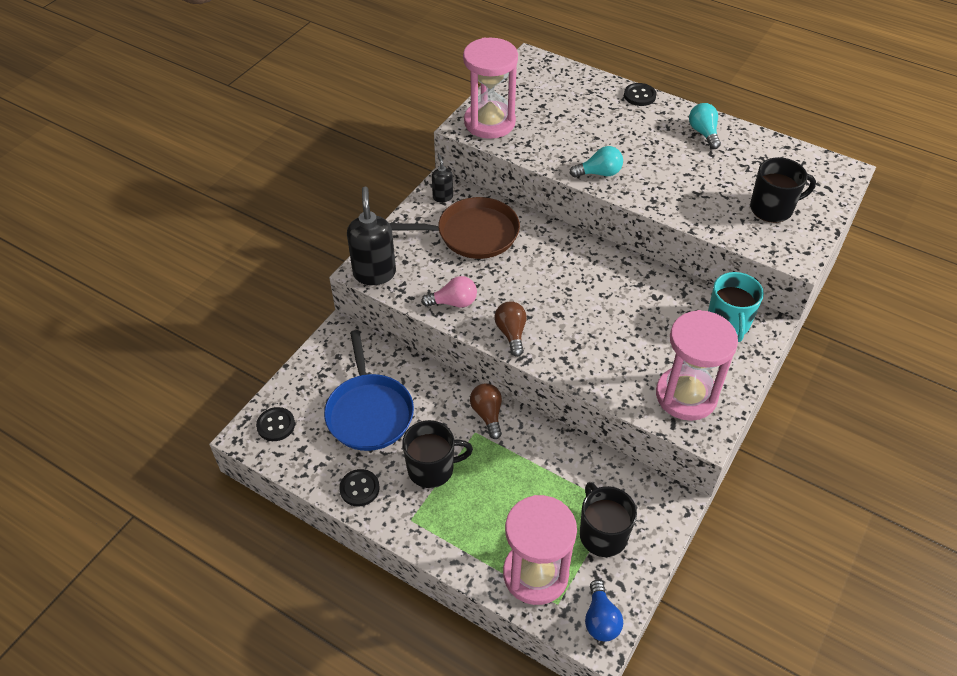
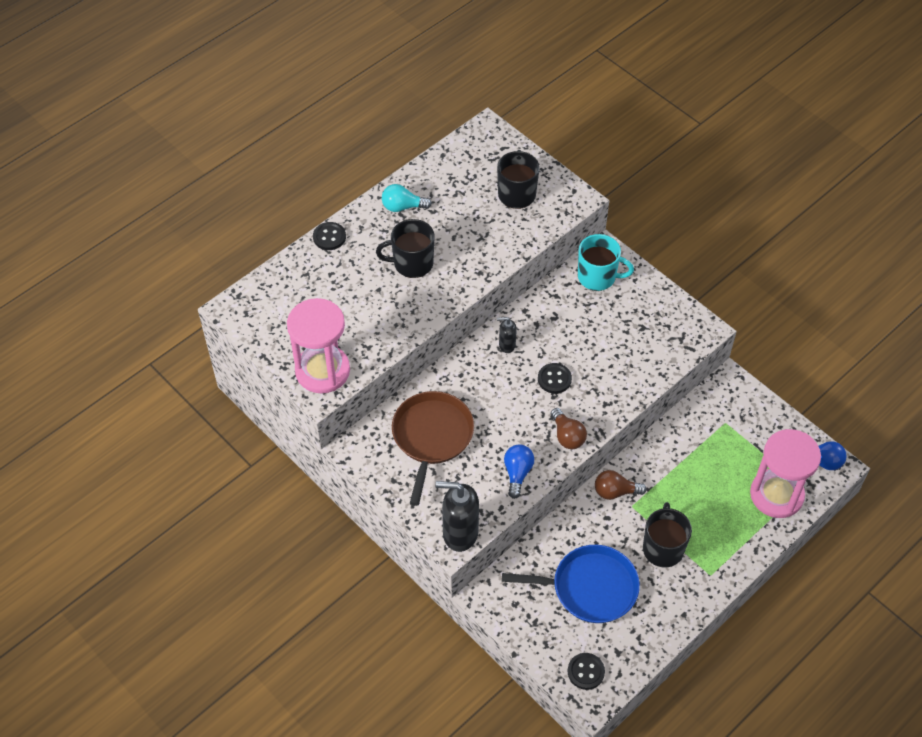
camera: 75 degrees left, 5 degrees up
(359, 488) = (671, 610): black button -> black button (554, 379)
(442, 197) = (370, 451): black soap dispenser -> black soap dispenser (506, 345)
(453, 302) = (517, 473): pink light bulb -> blue light bulb
(511, 333) = (567, 436): brown light bulb -> brown light bulb turned 120 degrees counterclockwise
(599, 173) = (430, 302): turquoise light bulb -> none
(602, 534) = (749, 439): black mug -> black mug (412, 263)
(686, 395) = (665, 330): pink hourglass -> none

